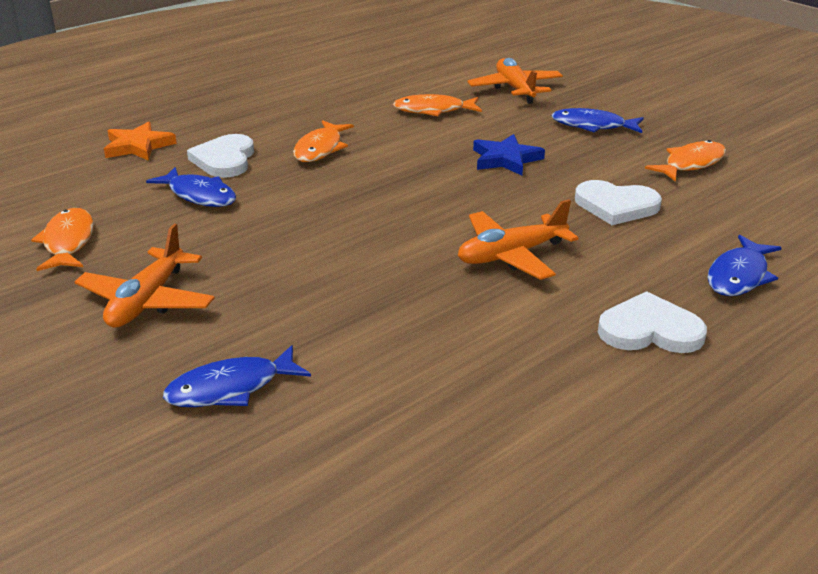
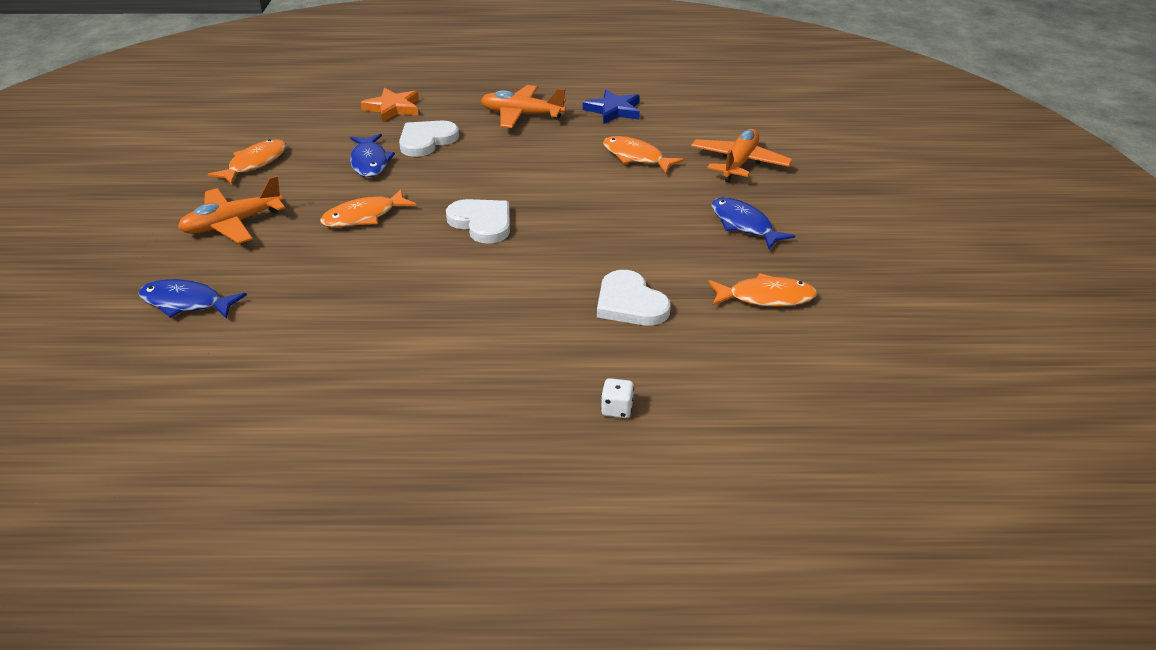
camera: 40 degrees right, 5 degrees up
(320, 149) = (500, 157): orange fish -> orange fish (364, 216)
(506, 159) = (617, 224): blue star -> blue star (614, 110)
(511, 255) = (482, 303): orange plane -> orange plane (521, 115)
(649, 330) = (472, 409): white heart -> white heart (482, 223)
(739, 275) = (617, 409): blue fish -> white dice

